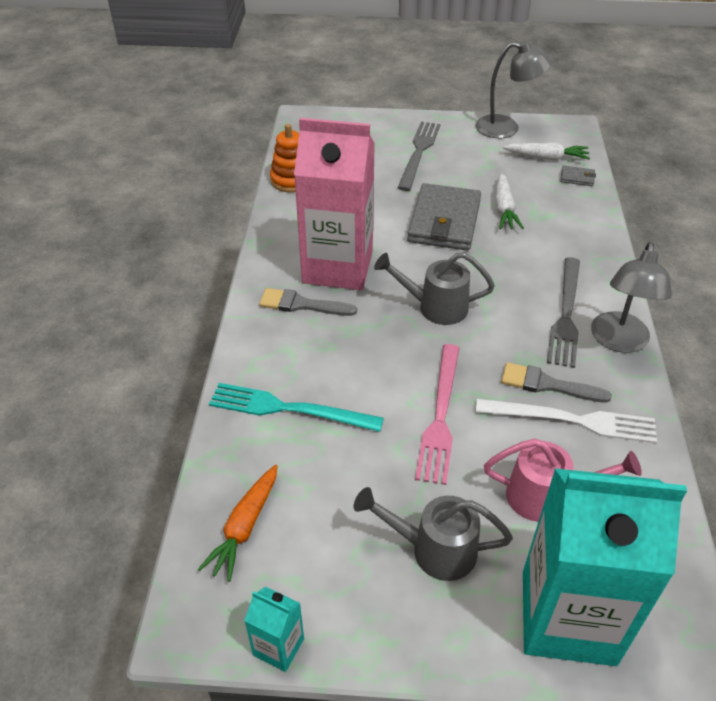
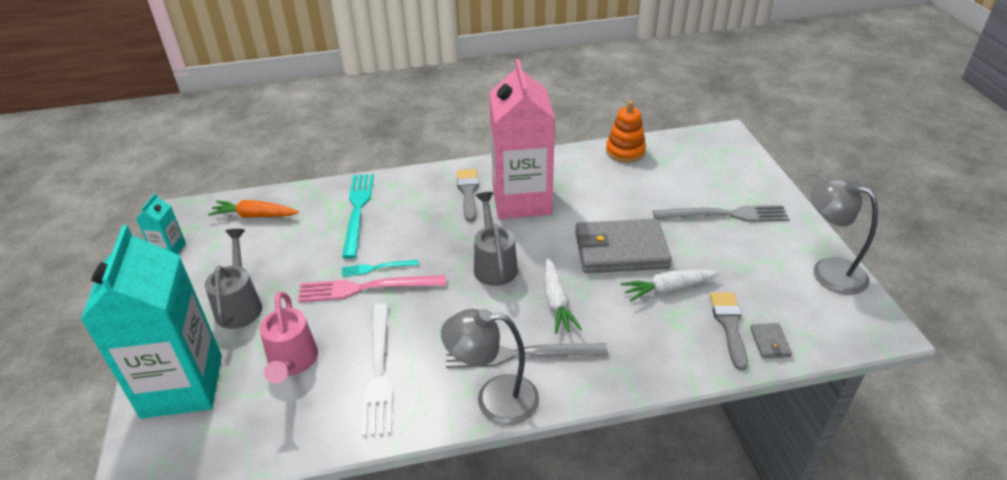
camera: 75 degrees right, 5 degrees down
(408, 403) = (377, 268): none -> turquoise fork
(506, 128) = (828, 271): grey lamp -> grey lamp turned 135 degrees clockwise
(546, 158) = (792, 311): white carrot -> white carrot (556, 302)
(547, 384) = (418, 350): grey brush -> grey brush (729, 325)

